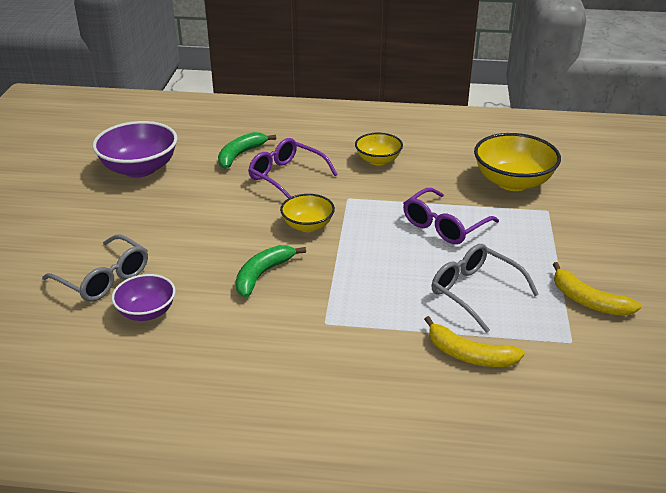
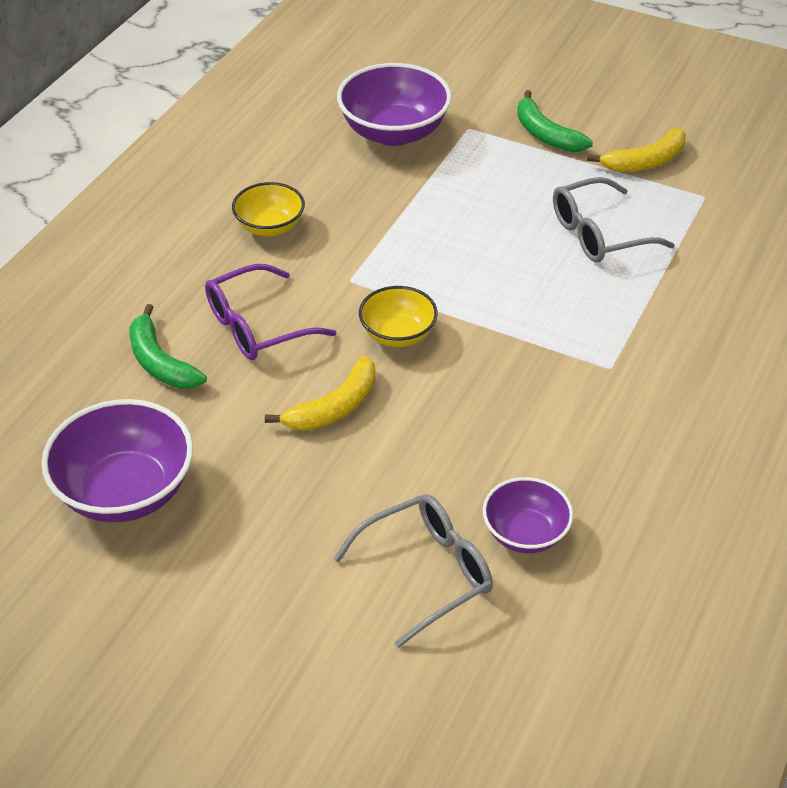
camera: 70 degrees left, 10 degrees up
(262, 274) = (490, 402): green banana -> green banana (546, 134)
(444, 226) = (459, 216): purple glasses -> none
(469, 355) = (702, 271): yellow banana -> yellow banana (334, 407)
(512, 182) = (394, 132): yellow bowl -> purple bowl

